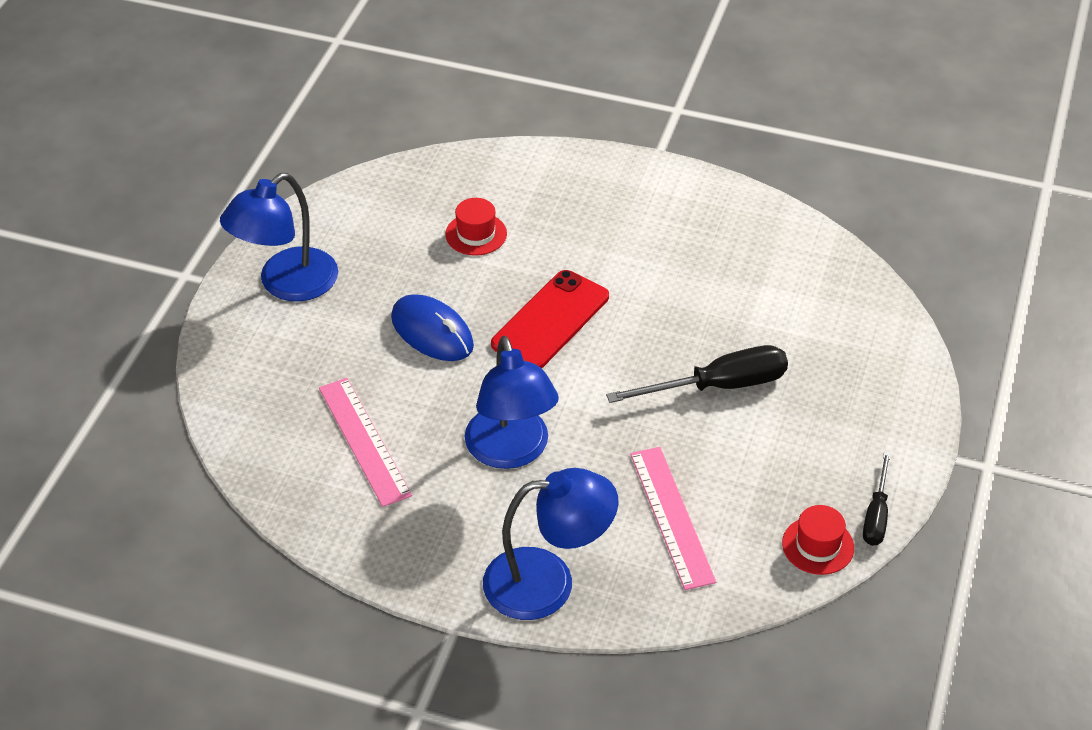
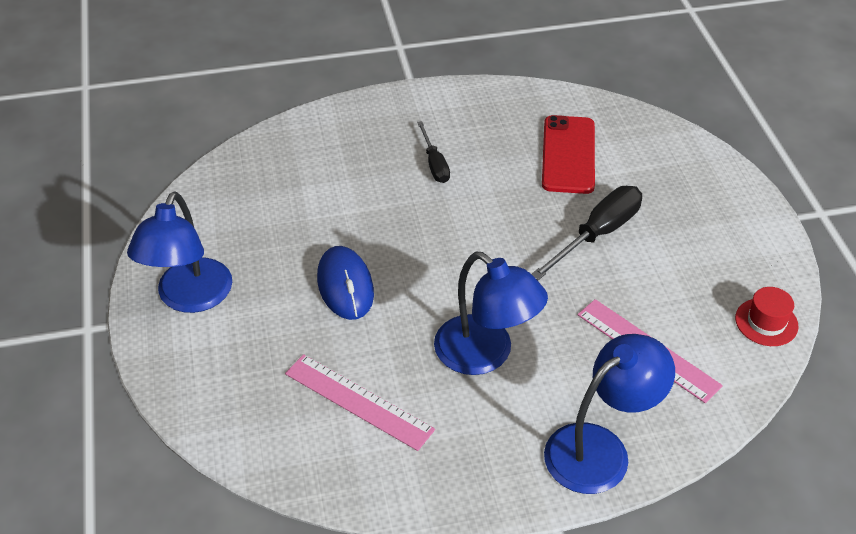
camera: 30 degrees left, 0 degrees up
(432, 332) = (345, 286): blue mouse -> blue mouse turned 60 degrees clockwise
(476, 234) = (320, 194): red hat -> none
(550, 320) = (432, 237): red phone -> red phone (568, 155)
(876, 515) = (784, 280): black screwdriver -> black screwdriver (434, 164)

